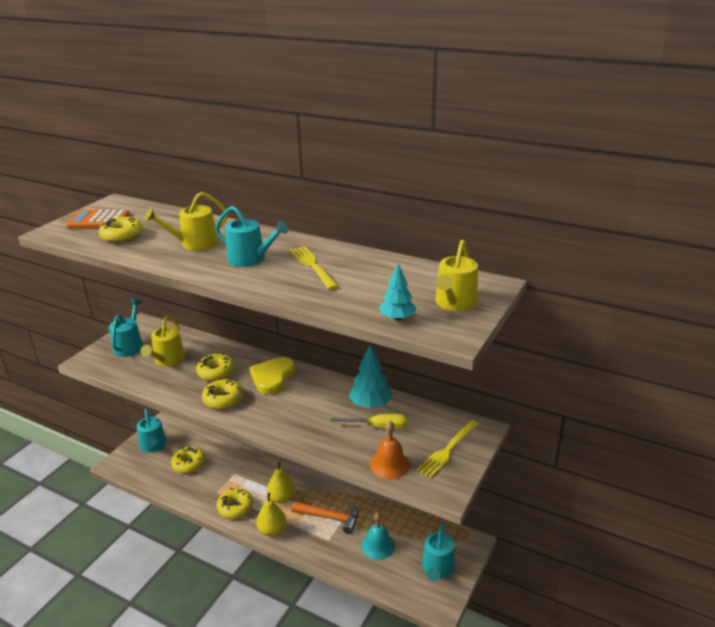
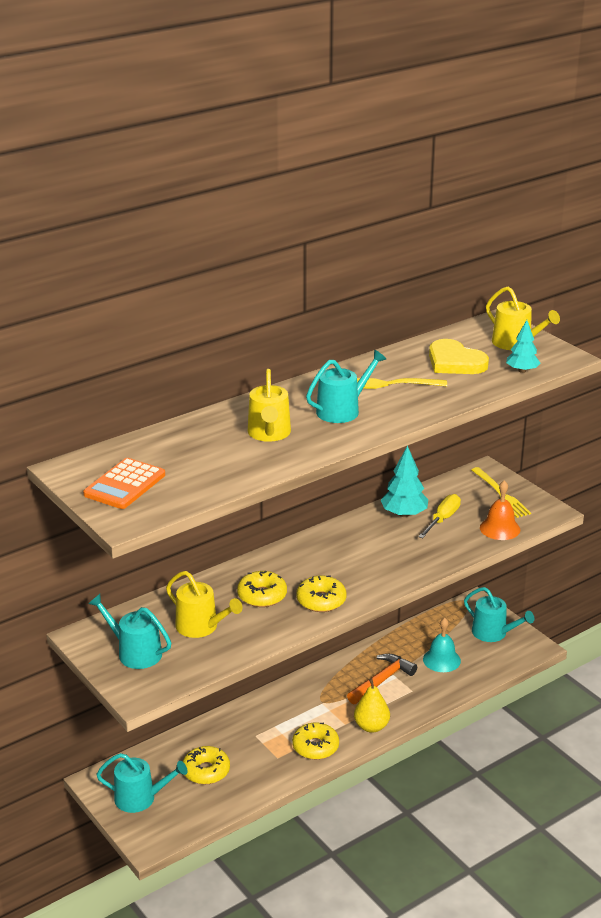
camera: 65 degrees left, 0 degrees up
(122, 236) = (197, 473): yellow donut -> none
(272, 377) = (306, 560): yellow heart -> yellow heart (455, 362)
(282, 498) = (327, 707): yellow pear -> none

